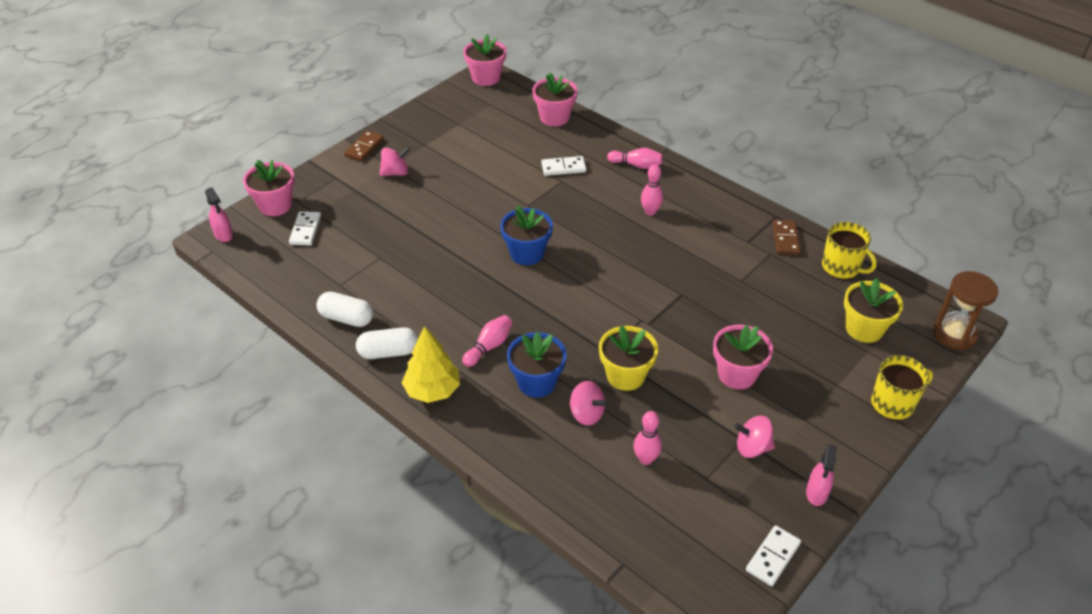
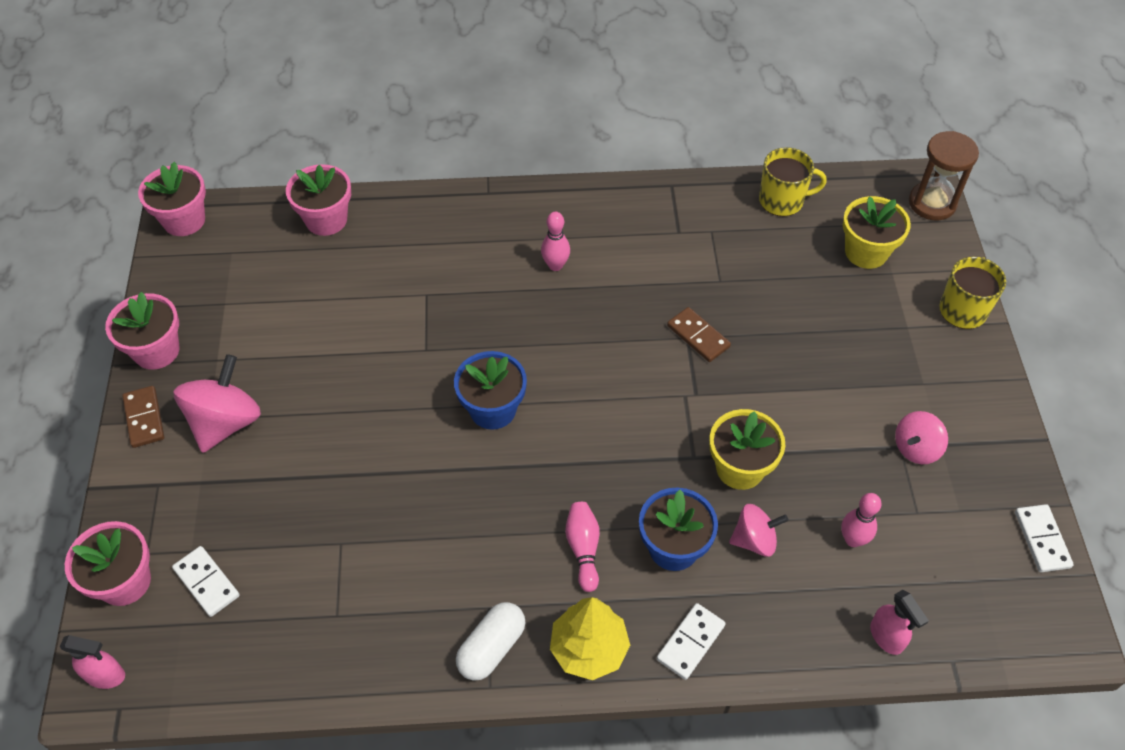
camera: 45 degrees left, 10 degrees up
(346, 318) = (396, 649): white capsule -> none
(395, 173) = (225, 422): pink spinning top -> pink spinning top, size x1.63
(563, 168) = (409, 276): white domino -> white domino (691, 642)
(636, 165) = (480, 219): pink bowling pin -> none
(737, 374) = (824, 384): pink flower pot -> pink flower pot (156, 351)
(785, 239) = (706, 205): brown domino -> brown domino (698, 336)
(816, 493) = (1005, 448): pink spray bottle -> pink spray bottle (886, 637)

